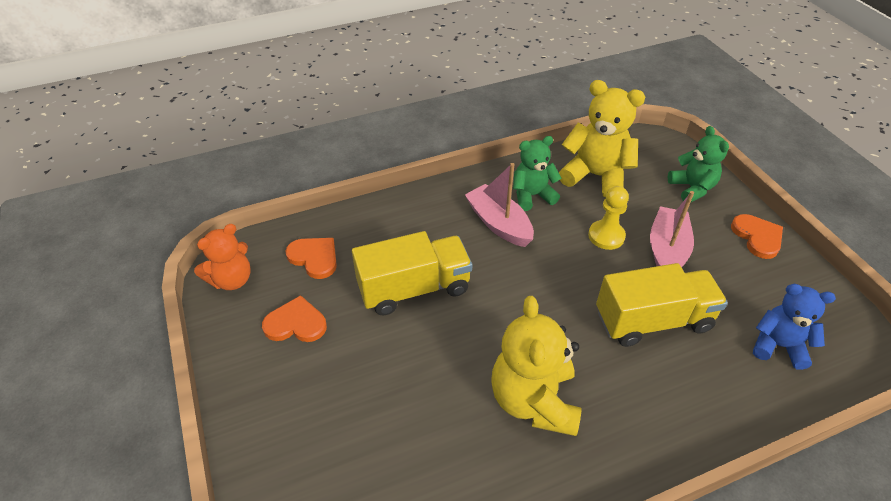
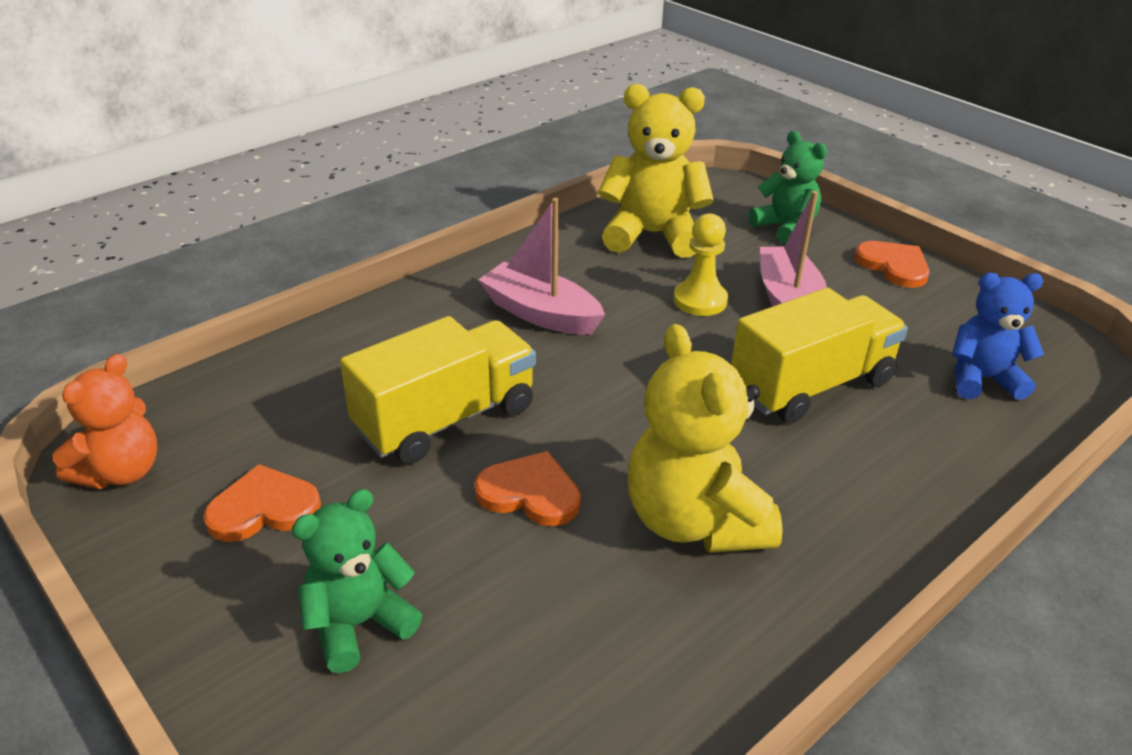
camera: 20 degrees left, 10 degrees down
(314, 258) = (261, 412): orange heart -> orange heart (530, 493)
(532, 196) = (574, 272): green teddy bear -> green teddy bear (359, 624)

